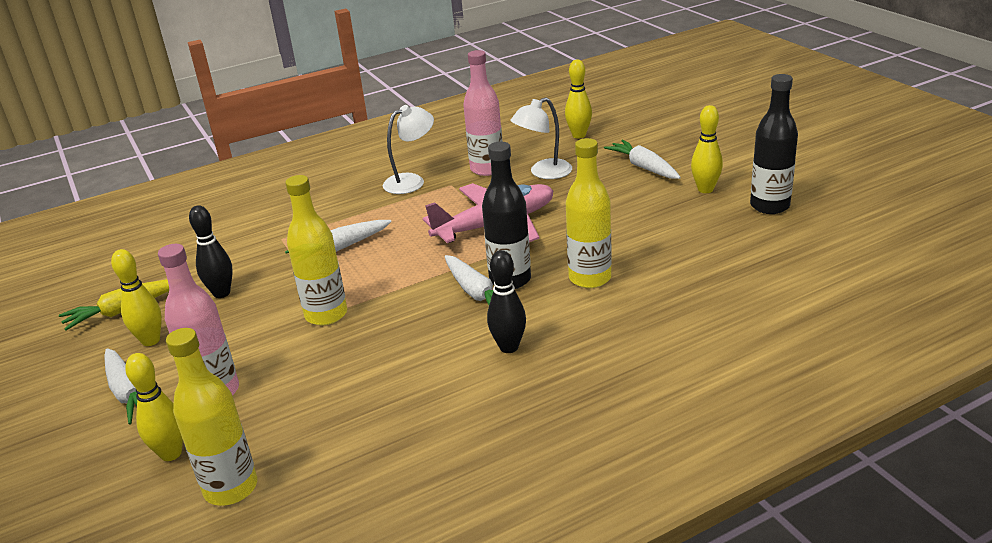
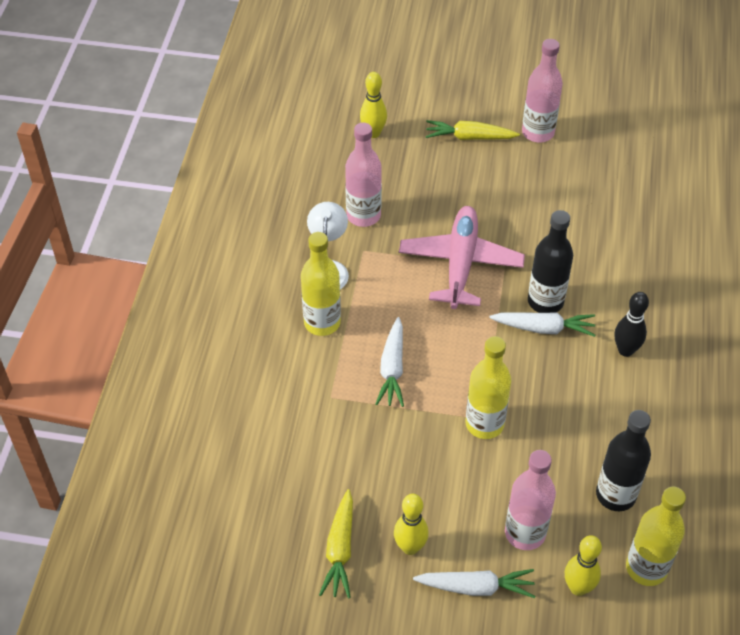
camera: 55 degrees left, 20 degrees up
(221, 293) = (382, 473): black bowling pin -> none
(543, 173) = (411, 190): white lamp -> none
(590, 278) = (586, 262): yellow bottle -> yellow bottle (322, 323)
(644, 167) = (469, 137): white carrot -> yellow carrot
(705, 189) = (538, 132): yellow bowling pin -> pink bottle
(769, 206) = (594, 122): black bottle -> black bottle (615, 495)

